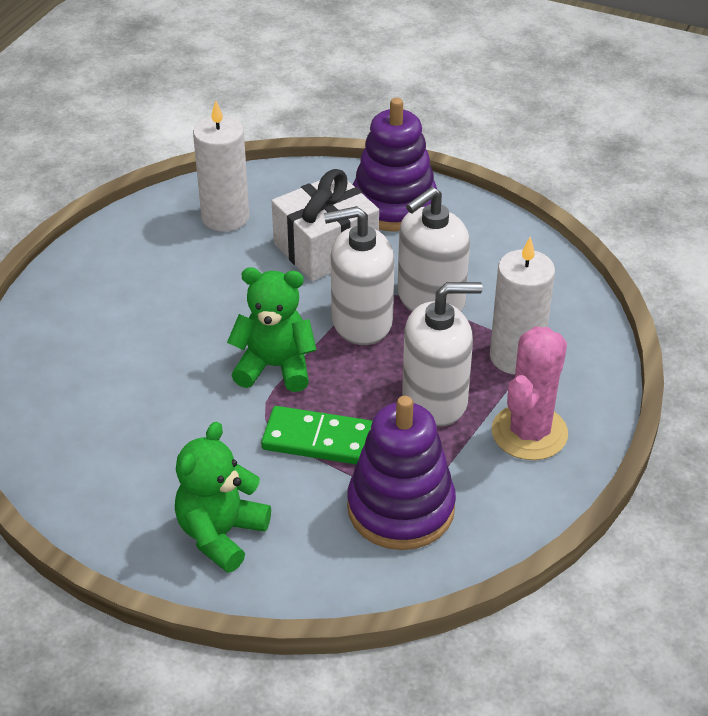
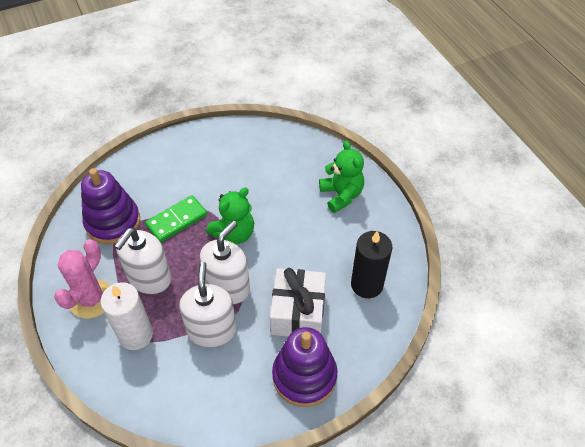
camera: 130 degrees right, 10 degrees up
(221, 534) = (167, 162): green teddy bear -> green teddy bear (341, 195)
(225, 217) = (367, 284): white candle -> black candle
(529, 432) = (91, 299): pink cactus -> pink cactus turned 45 degrees clockwise

